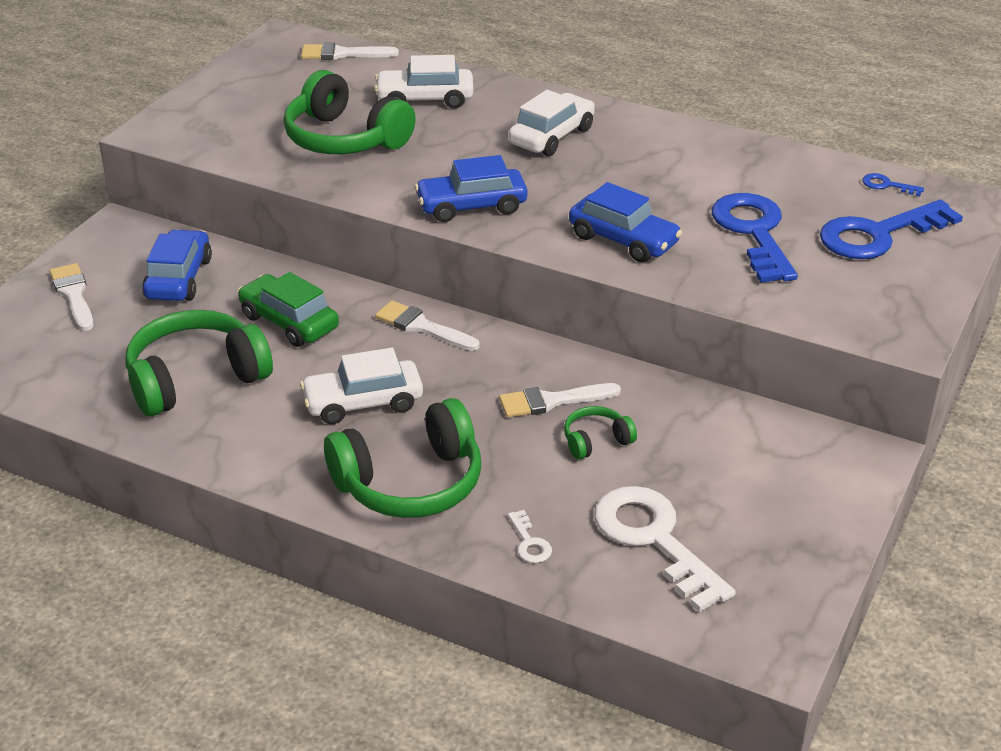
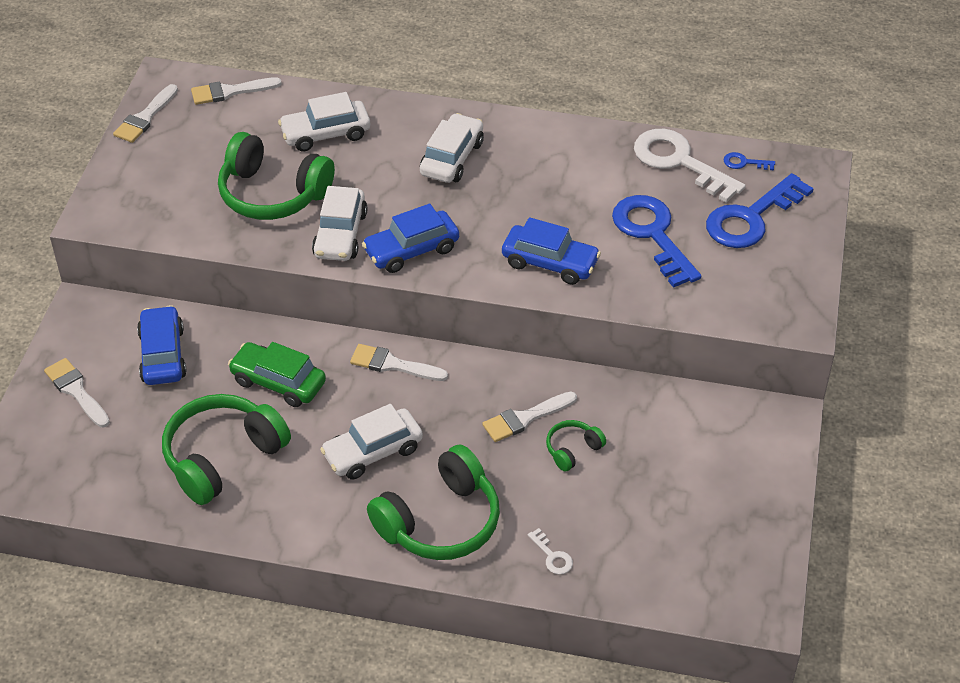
camera: 15 degrees left, 10 degrees up
(246, 62) = (145, 117): none -> white brush
(400, 182) = (340, 234): none -> white car
(654, 539) = (646, 532): white key -> white key (679, 162)

